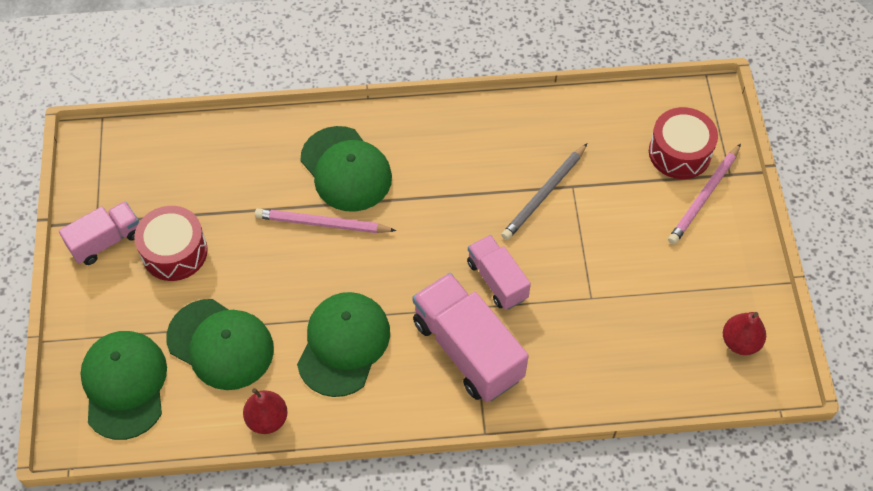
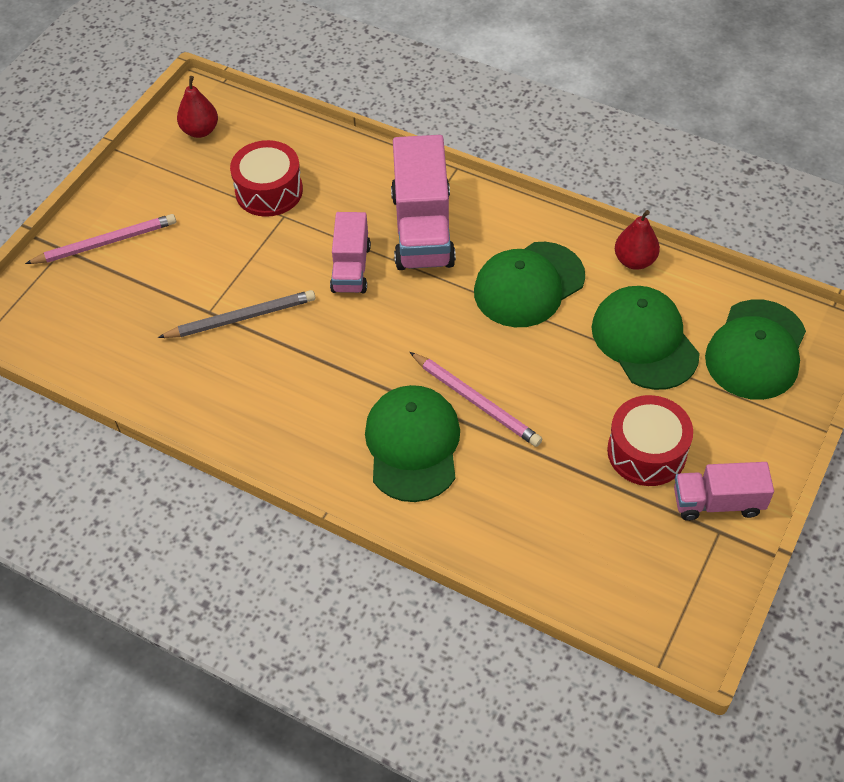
camera: 145 degrees left, 5 degrees down
(679, 152) = (83, 289): red drum -> red drum (269, 191)

